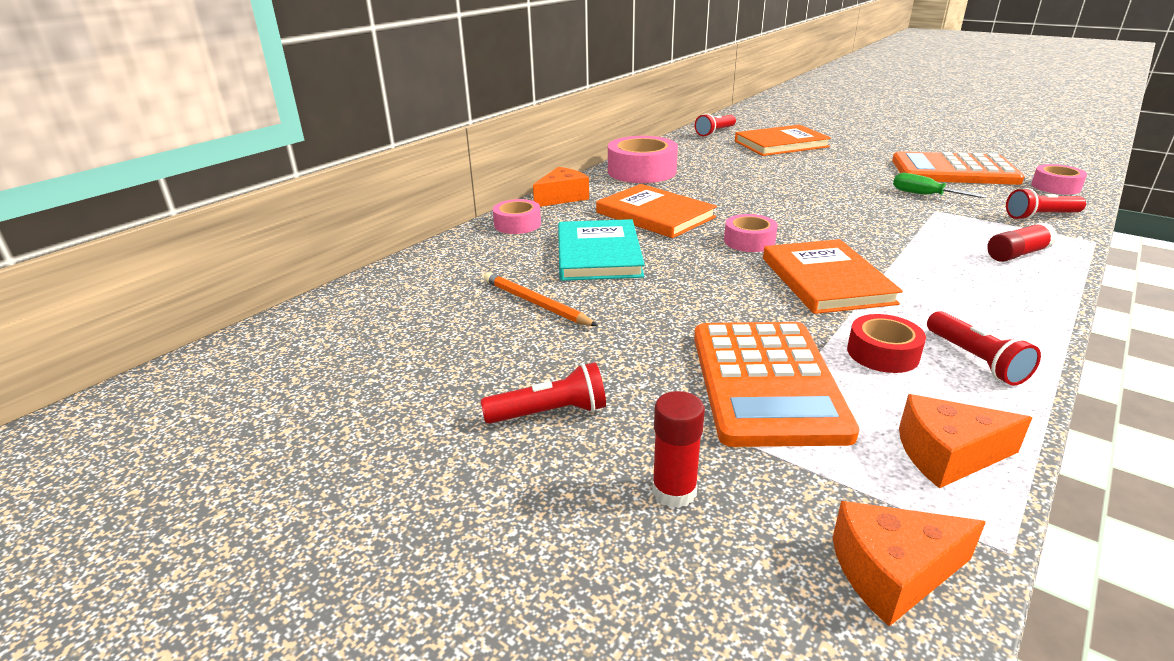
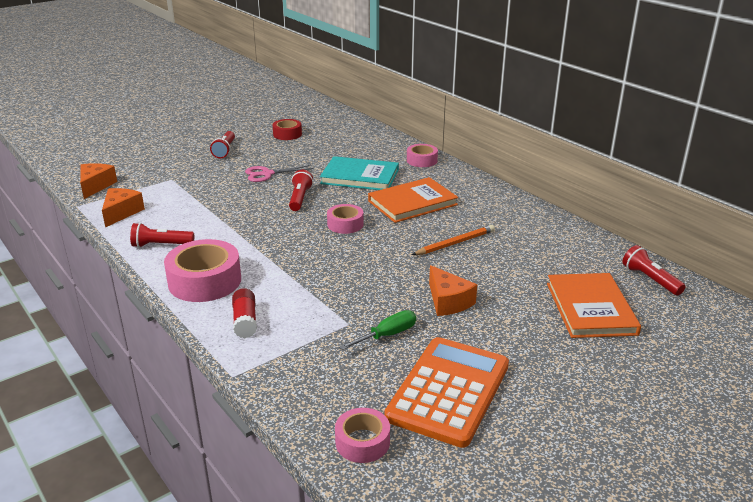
camera: 105 degrees right, 0 degrees up
(536, 303) = (313, 156): orange pencil -> orange pencil (455, 243)
(562, 197) = (465, 178): orange cheese -> orange cheese (448, 301)
(638, 330) = (267, 174): none -> pink scissors
(642, 171) = (516, 215): pink tape -> pink tape (205, 281)
(674, 491) = (163, 163): red glue stick -> none
(766, 382) = (200, 191): orange calculator -> none
(826, 280) = (272, 233): orange book -> none
(882, 353) = (191, 224): red tape -> red tape (287, 134)
(1040, 216) = (298, 377): red flashlight -> red flashlight (300, 198)

